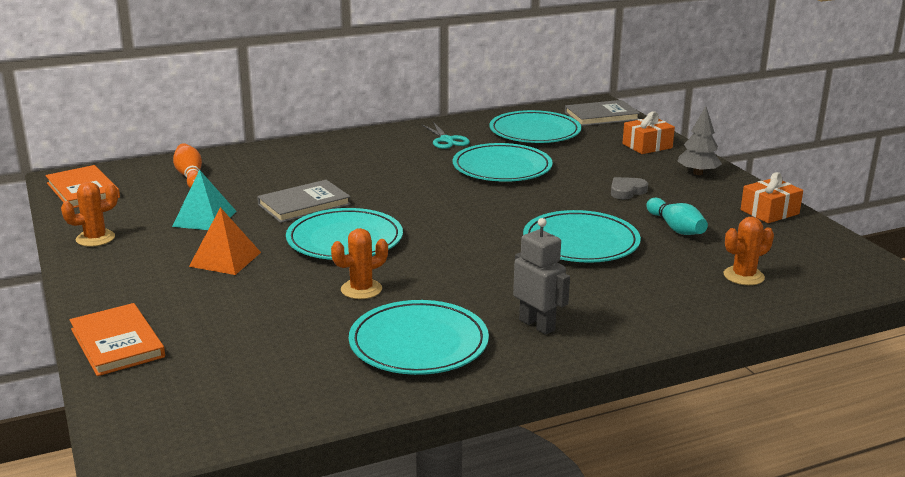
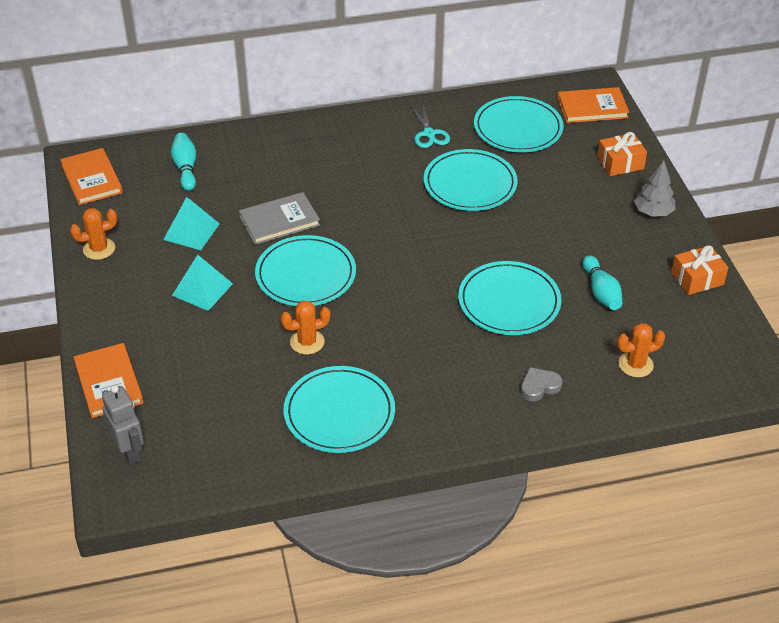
camera: 10 degrees right, 20 degrees up
(190, 177) = (185, 168): orange bowling pin -> turquoise bowling pin
(225, 259) = (202, 289): orange pyramid -> turquoise pyramid
(537, 325) = (439, 403): grey robot -> grey robot (129, 451)
(601, 116) = (592, 108): grey book -> orange book
(626, 191) = (575, 233): grey heart -> grey heart (539, 386)

